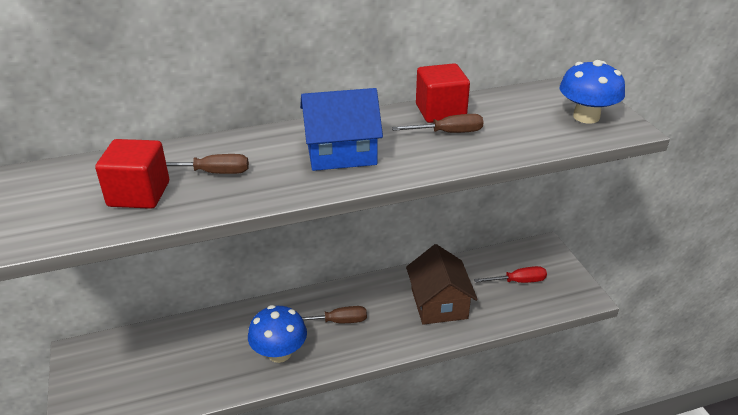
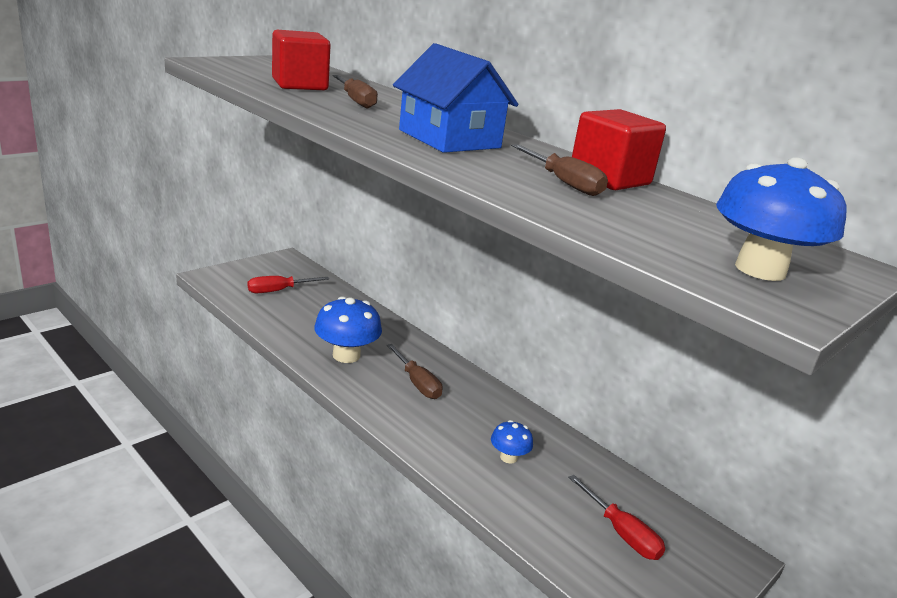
camera: 60 degrees right, 10 degrees down
(141, 373) = (279, 291): none -> red screwdriver
(439, 303) = (508, 457): brown house -> blue mushroom

